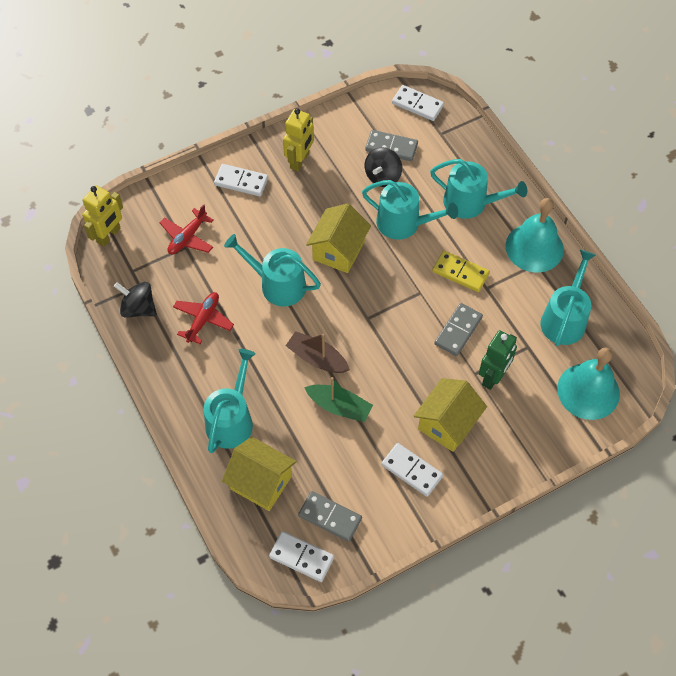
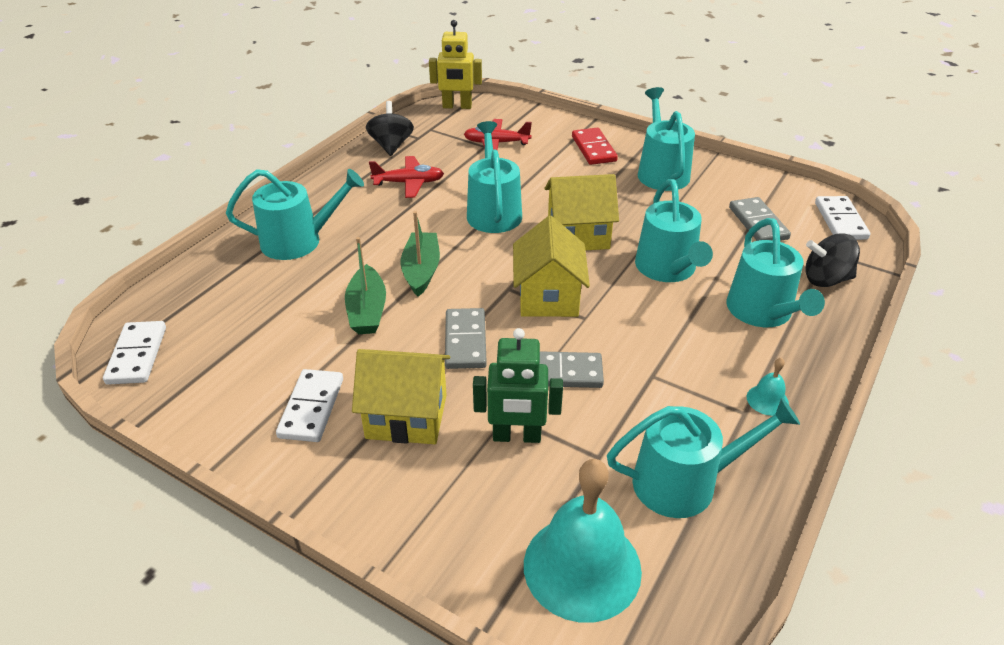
camera: 60 degrees right, 20 degrees down
(241, 182) = (593, 149): white domino -> red domino
(261, 482) = (228, 288): yellow house -> yellow house (548, 297)
(300, 160) = (661, 172): yellow robot -> turquoise watering can
(317, 358) = (421, 271): brown boat -> green boat
(330, 517) = (205, 358): grey domino -> grey domino (465, 341)
(383, 176) = (711, 231): black spinning top -> black spinning top (826, 279)
(460, 272) = (650, 342): yellow domino -> none
(534, 247) = (767, 400): turquoise bell -> turquoise bell, size x0.42

